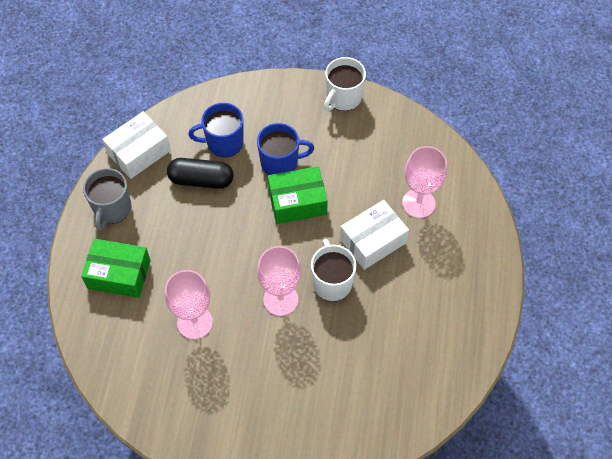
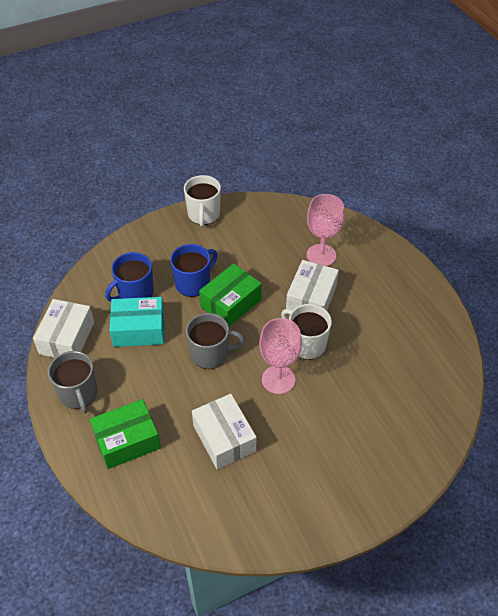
camera: 35 degrees left, 10 degrees down
(195, 322) = (224, 438): pink goblet -> white box
(201, 180) = (139, 330): black capsule -> turquoise box
(242, 239) = (210, 354): none -> grey mug

